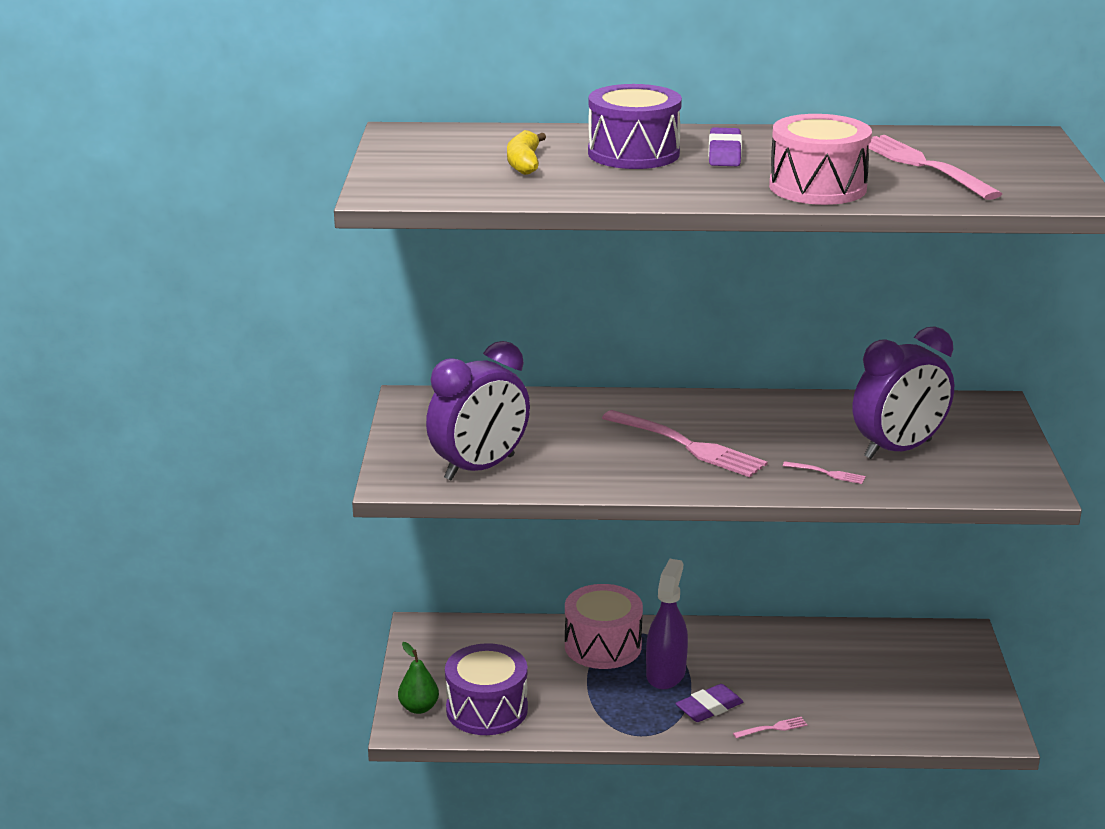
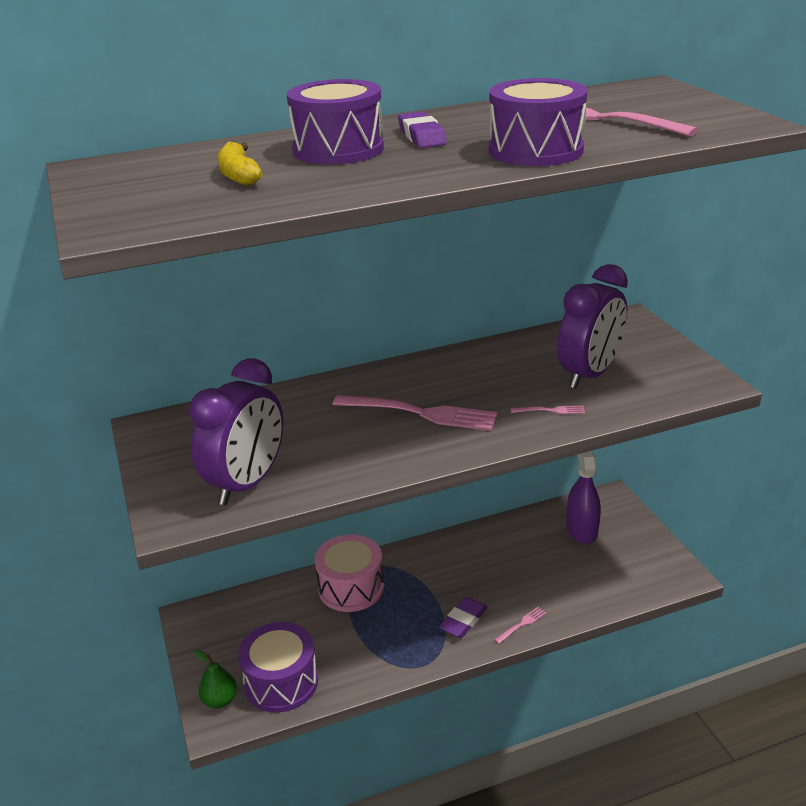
camera: 20 degrees left, 5 degrees up
(665, 674) = (413, 599): purple spray bottle -> purple spray bottle (581, 530)
(817, 187) = (535, 150): pink drum -> purple drum

